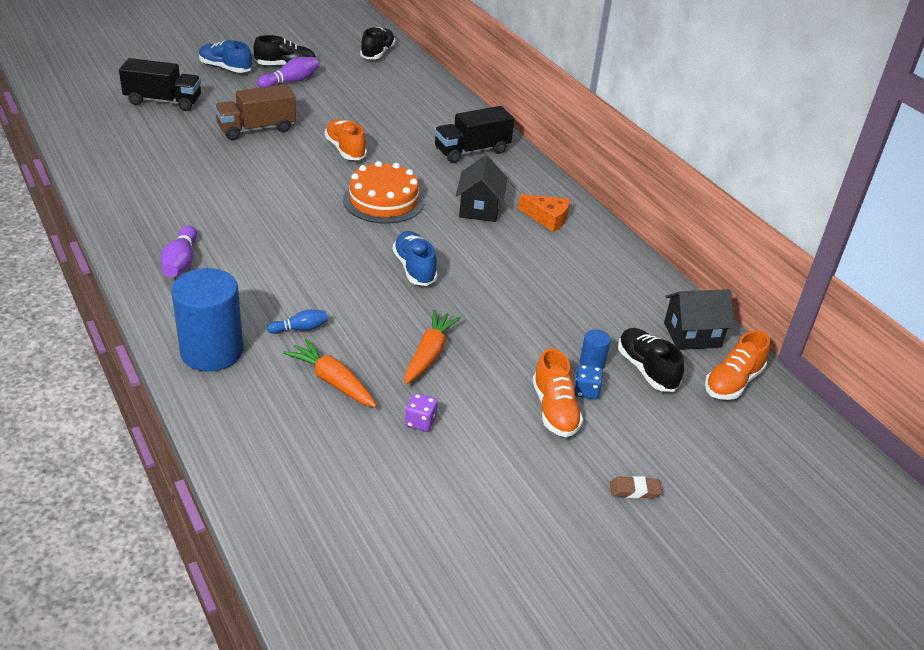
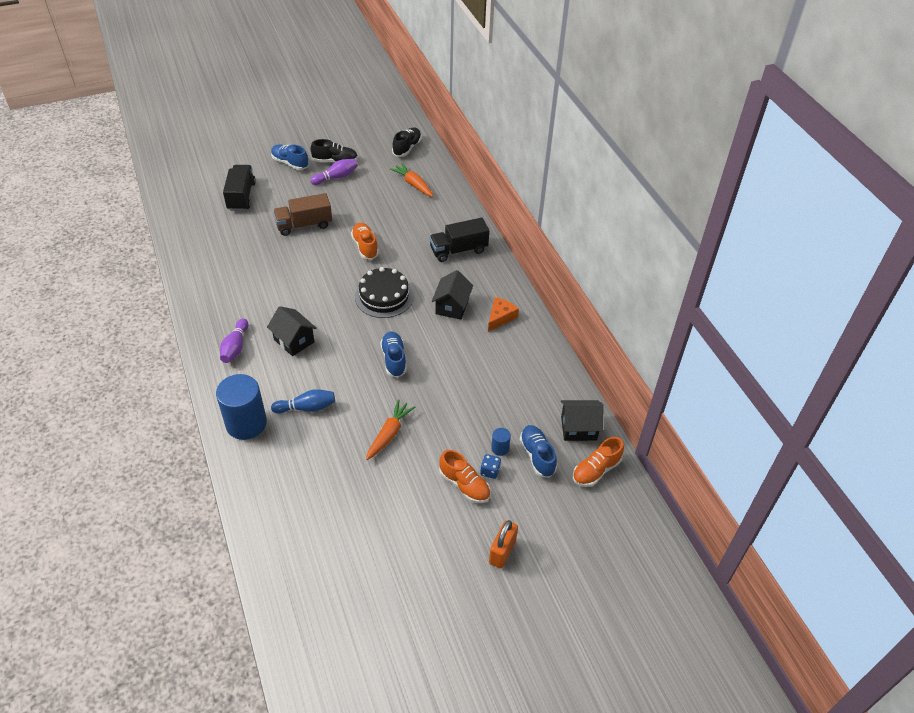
camera: 10 degrees right, 10 degrees up
(163, 101) = (241, 196): black truck -> black truck turned 105 degrees counterclockwise
(266, 252) = (294, 341): none -> black house
(300, 329) = (306, 408): blue bowling pin -> blue bowling pin, size x1.56
(333, 381) = (321, 452): orange carrot -> orange carrot (413, 184)
(383, 200) = (384, 296): orange cake -> black cake
(420, 422) = (372, 488): purple dice -> none
(547, 218) = (500, 317): orange cheese -> orange cheese turned 90 degrees counterclockwise
(554, 410) = (464, 485): orange shoe -> orange shoe turned 45 degrees counterclockwise
(634, 490) = (502, 552): brown eraser -> orange padlock
(646, 369) = (537, 456): black shoe -> blue shoe

